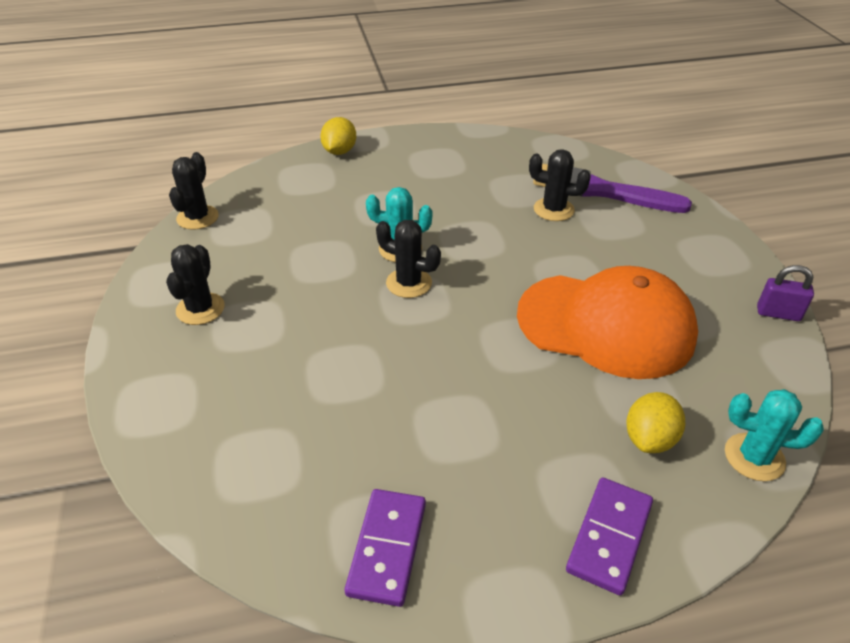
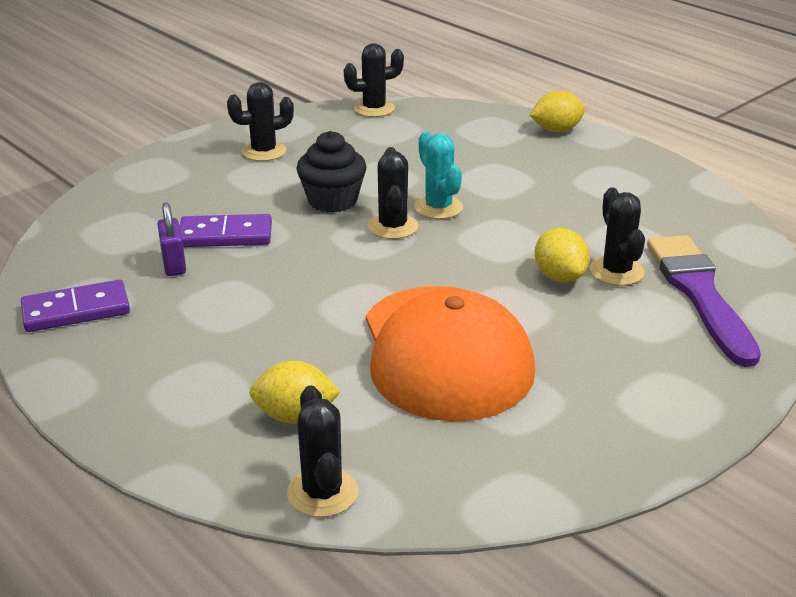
camera: 60 degrees right, 10 degrees down
(335, 300) = (332, 201): none -> black cupcake
(543, 235) = (559, 277): none -> yellow lemon
(609, 537) = (153, 417): purple domino -> purple domino (225, 235)
(754, 457) = (322, 493): turquoise cactus -> black cactus
(778, 313) = (600, 476): purple padlock -> purple padlock (174, 264)

